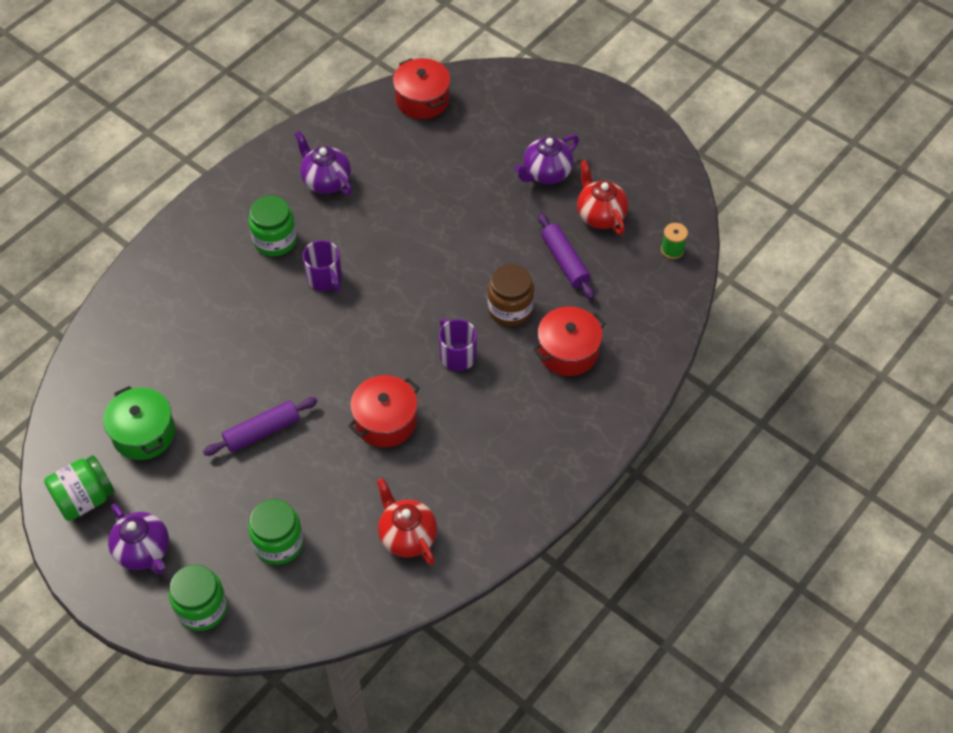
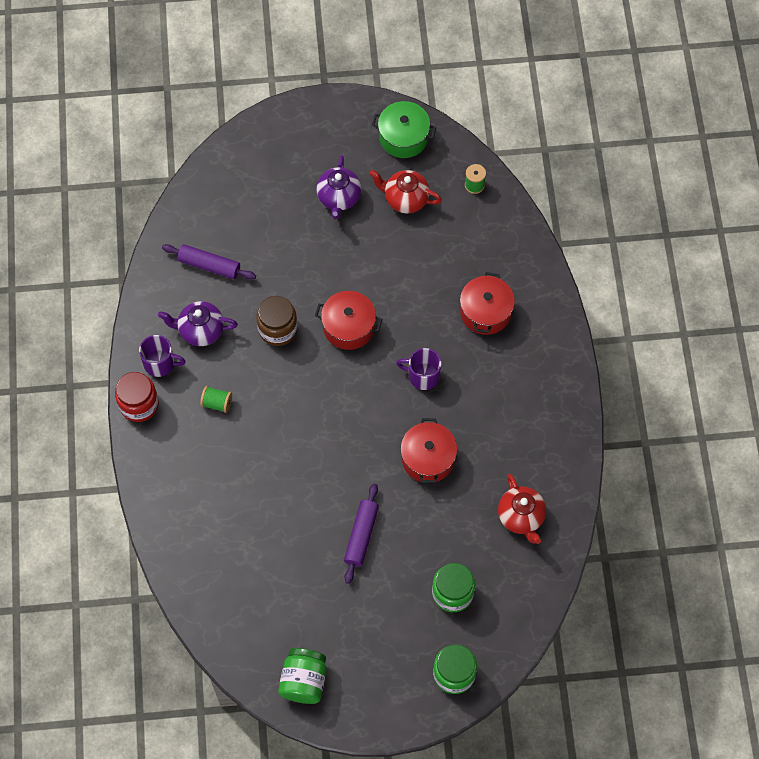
camera: 45 degrees left, 10 degrees up
(144, 433) = (289, 607): green pot -> green pot (403, 137)
(144, 551) = (379, 676): purple teapot -> none
(219, 194) = (139, 404): none -> red jar
(275, 240) = (217, 403): green jar -> green spool
(325, 278) = (281, 400): purple mug -> purple mug (160, 363)
(407, 536) = (521, 517): red teapot -> red teapot turned 120 degrees counterclockwise
(422, 100) = (196, 213): red pot -> red pot (349, 327)
(510, 309) = (420, 315): brown jar -> brown jar (278, 329)
(565, 261) = (418, 251): purple rolling pin -> purple rolling pin (209, 265)

